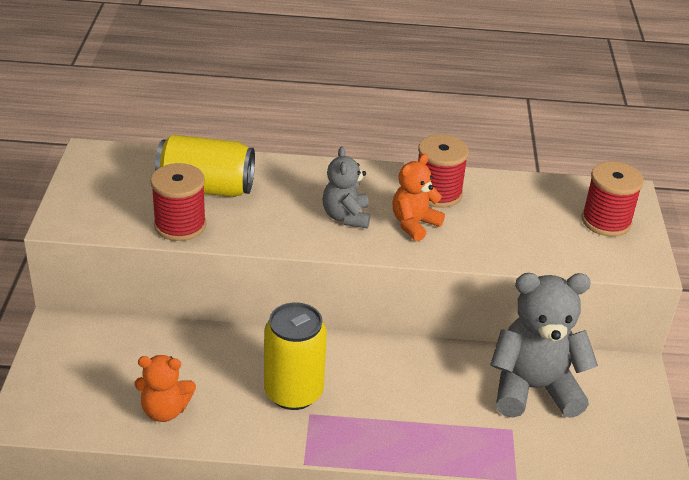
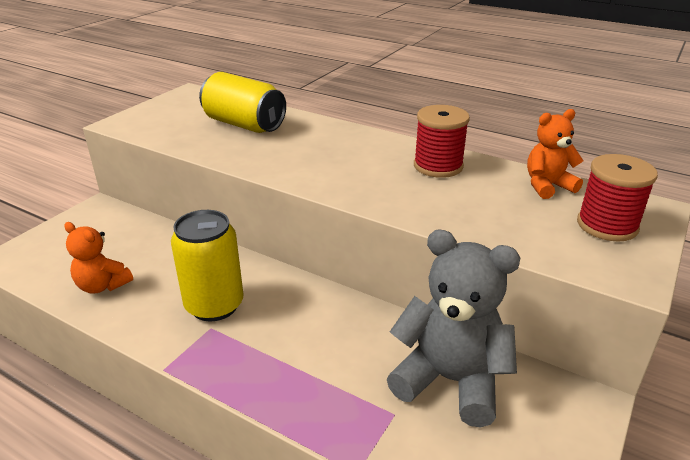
camera: 30 degrees right, 5 degrees down
(180, 225) = (196, 142): red spool -> none
(346, 217) = (335, 164): grey teddy bear -> none
(414, 224) = (392, 183): orange teddy bear -> orange teddy bear (547, 186)

